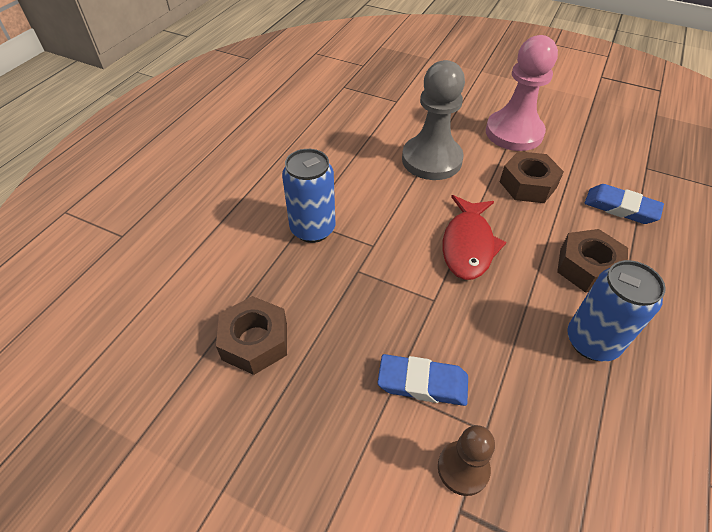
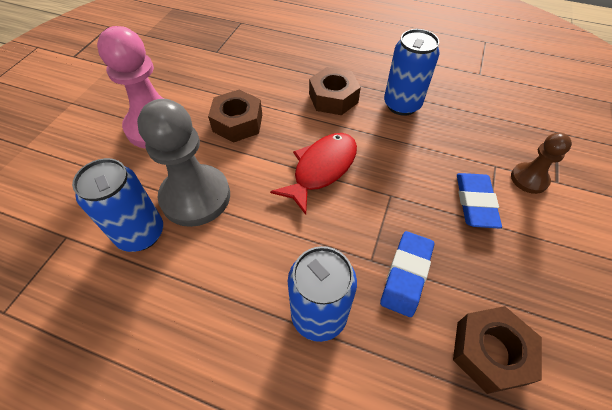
camera: 95 degrees left, 5 degrees up
(396, 134) = (141, 234): none -> blue can
(468, 245) = (321, 169): red fish -> red fish turned 60 degrees counterclockwise
(620, 208) = (265, 72): blue eraser -> blue eraser (406, 275)

